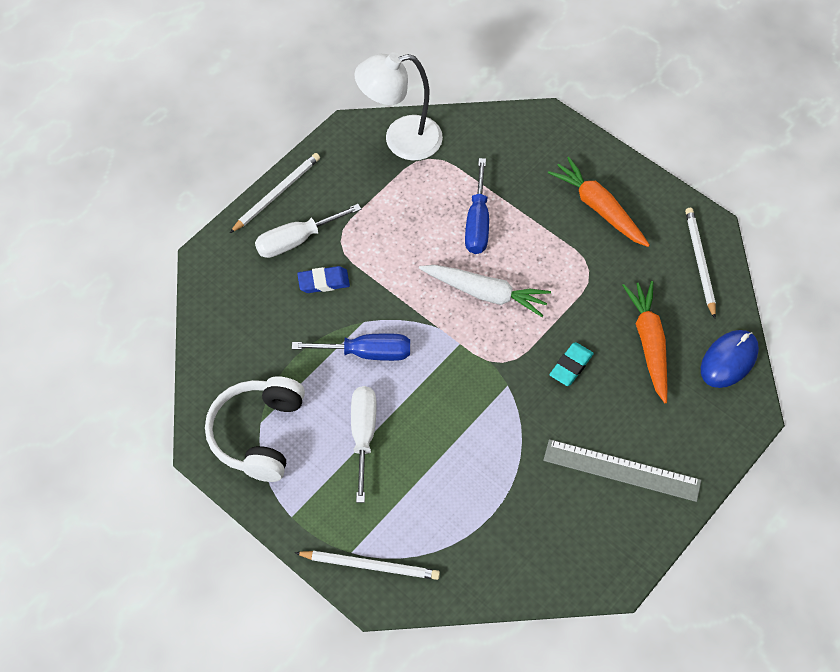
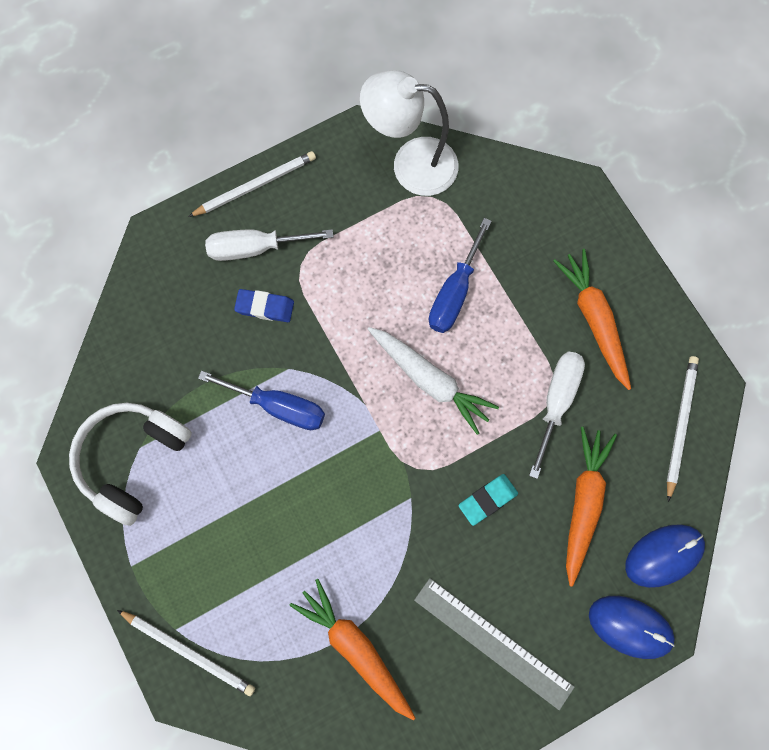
camera: 20 degrees right, 15 degrees up
(363, 435) = (238, 500): white screwdriver -> white screwdriver (556, 401)
(510, 514) = (355, 648): none -> orange carrot
(725, 421) = (630, 626): none -> blue mouse

